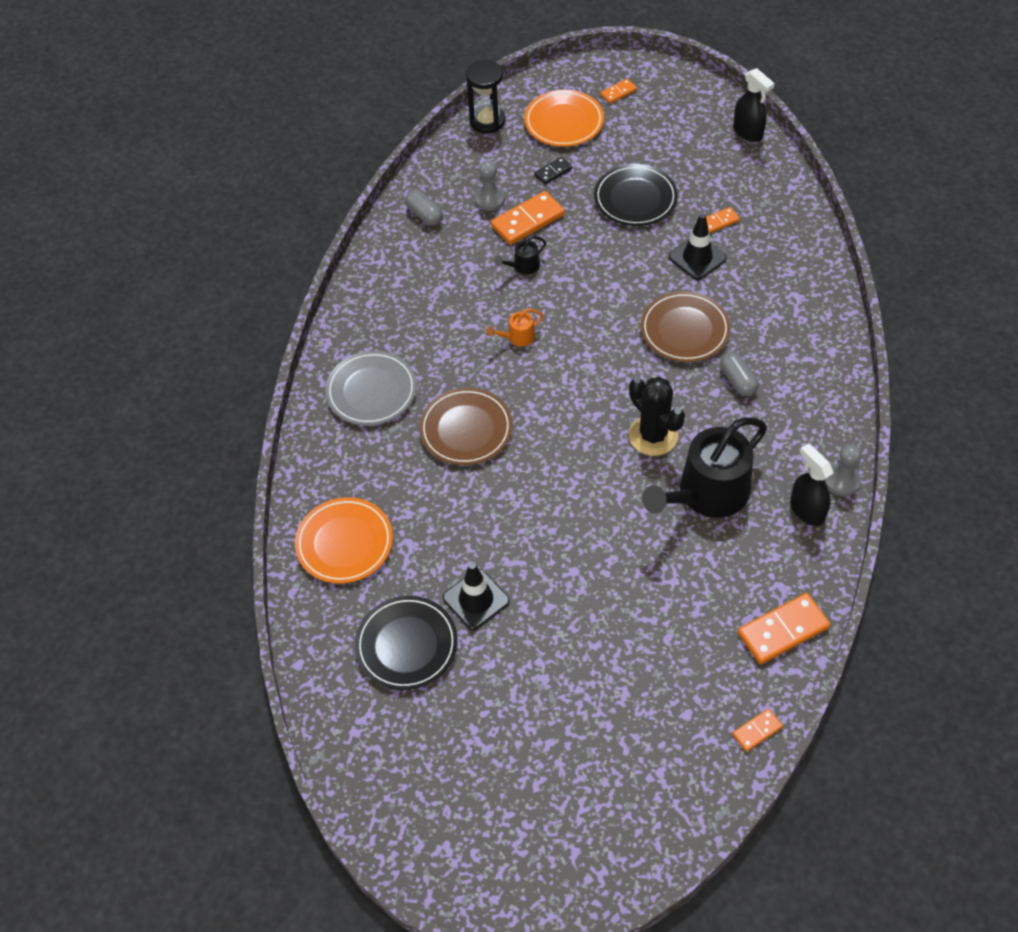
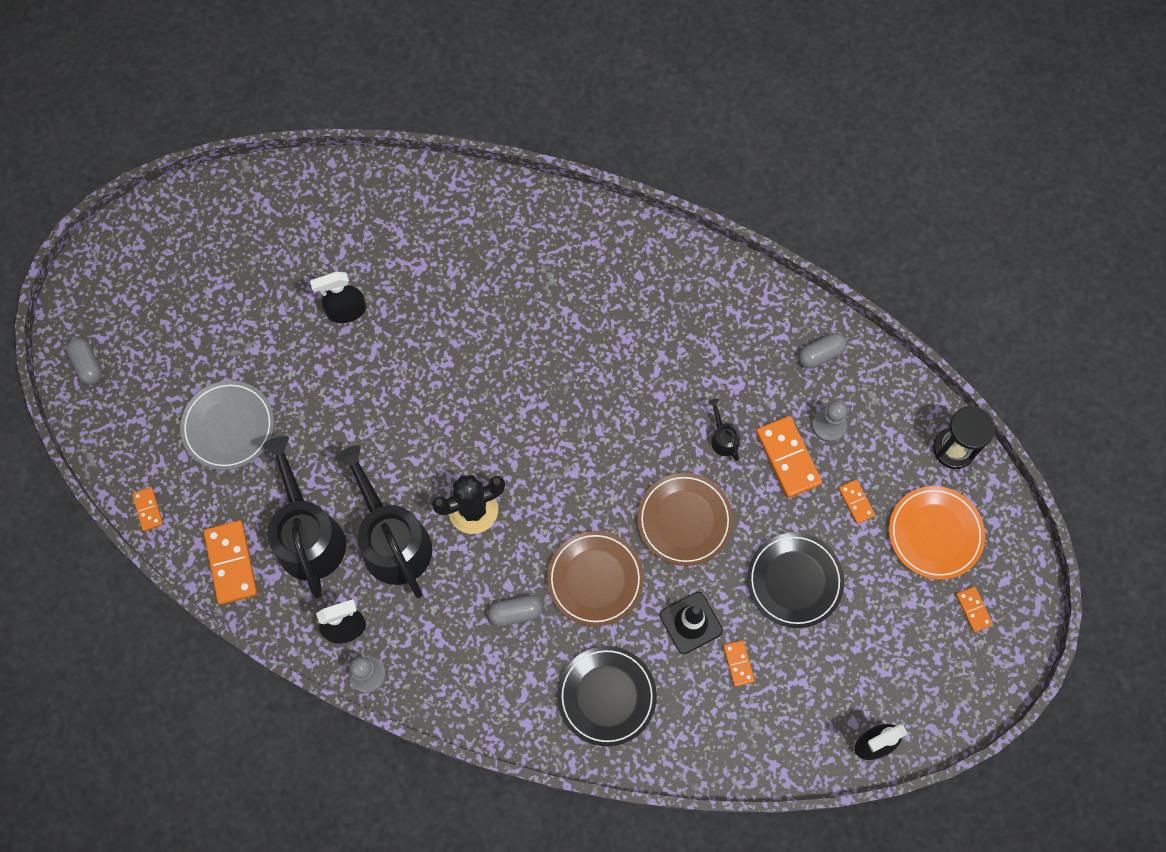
camera: 100 degrees right, 15 degrees up
(344, 543) = (437, 215): orange plate -> none
(371, 391) = (599, 264): grey plate -> grey plate (228, 427)
(407, 645) = (321, 248): black plate -> black plate (606, 696)
(466, 429) = (530, 340): brown plate -> brown plate (684, 520)
(476, 599) = (346, 311): black traffic cone -> black spray bottle
(518, 337) = (629, 411): orange watering can -> none
(553, 172) = (856, 502): black domino -> orange domino
(612, 856) = (88, 365): none -> grey capsule
(729, 568) = (308, 536): none -> black watering can

